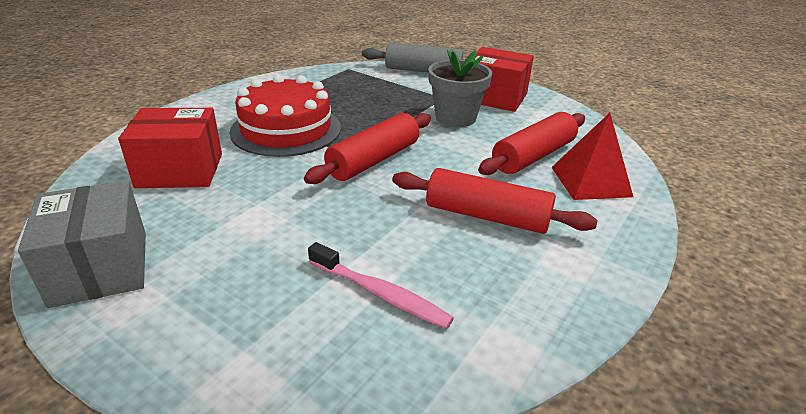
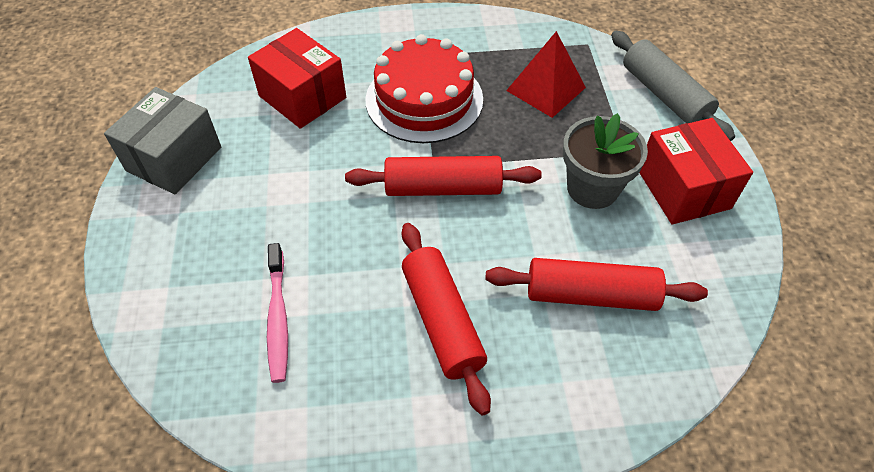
camera: 50 degrees right, 20 degrees up
(590, 181) = (596, 369): red pyramid -> red pyramid (546, 89)

